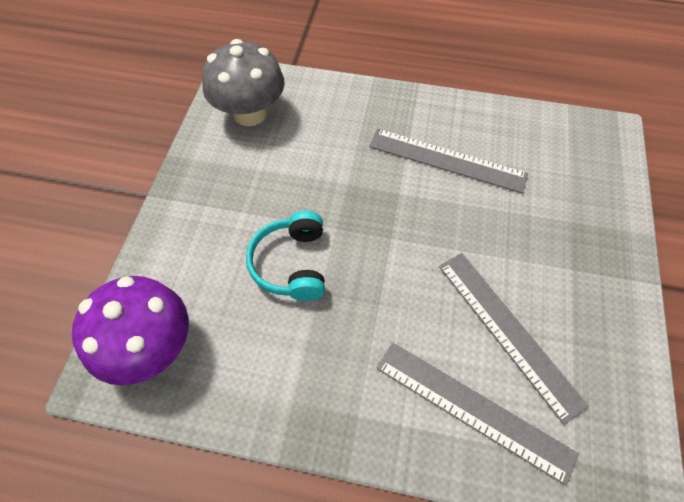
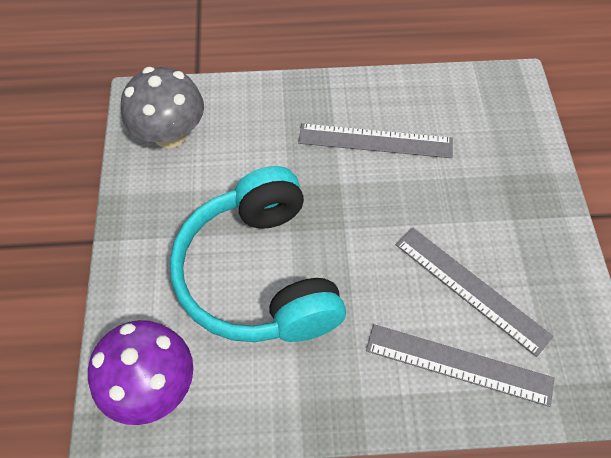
camera: 15 degrees left, 0 degrees up
(291, 264) = (259, 275): turquoise headphones -> turquoise headphones, size x2.00

